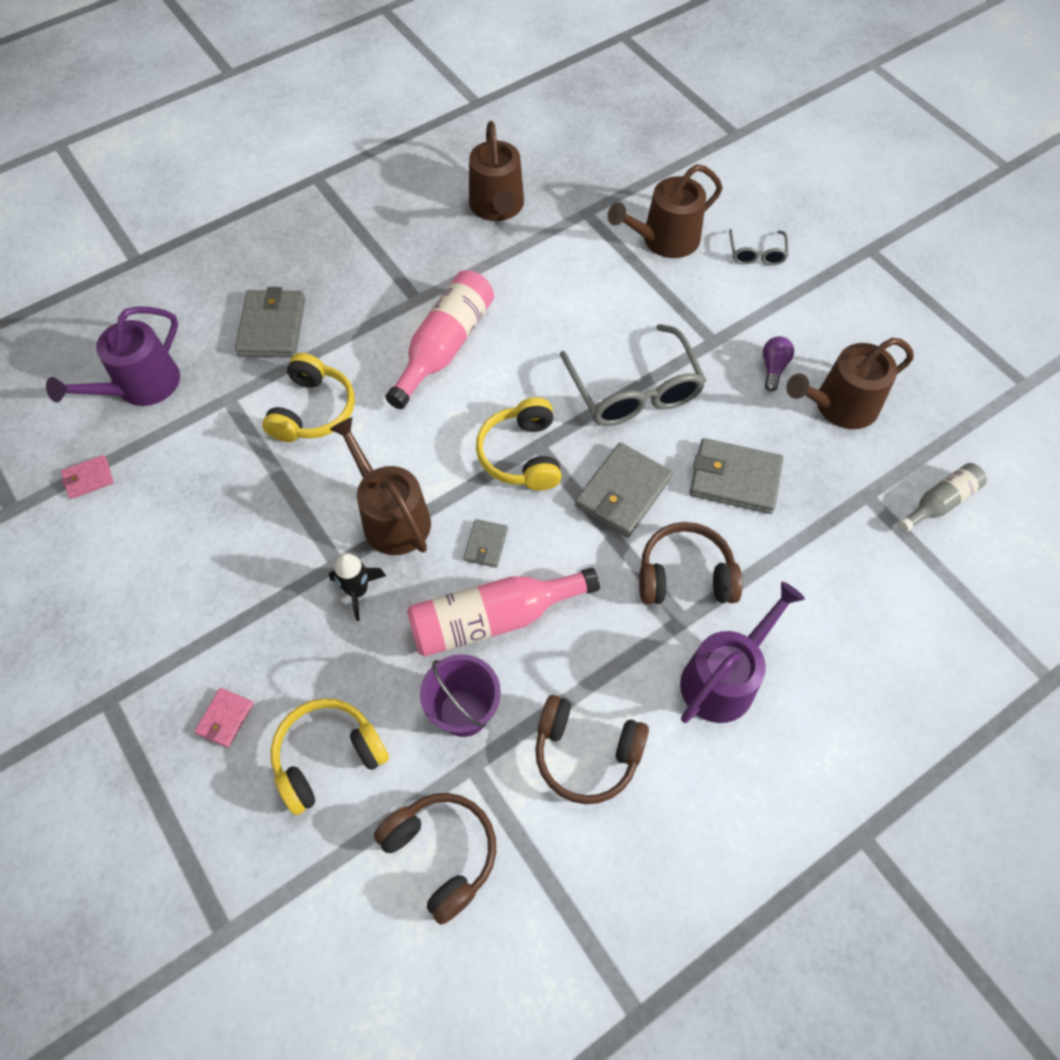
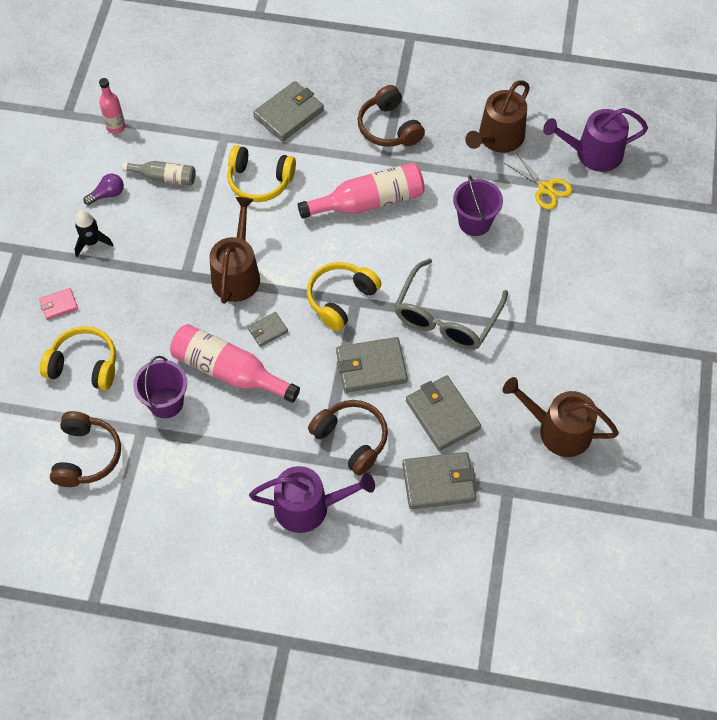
camera: 45 degrees right, 0 degrees up
(88, 479) = (116, 127): pink wallet -> pink bottle
(141, 386) = (189, 95): purple watering can -> purple watering can (593, 153)
(313, 410) = (259, 181): yellow headphones -> yellow headphones turned 45 degrees clockwise
(358, 591) = (180, 298): black rocket -> black rocket (92, 242)
(561, 290) = (474, 222): none -> purple bucket
(586, 753) = (200, 476): brown headphones -> brown headphones (389, 127)
(587, 217) = (545, 188): none -> yellow scissors
(665, 240) = (577, 241): brown watering can -> none
(756, 253) = (626, 297): grey glasses -> none
(773, 368) = (546, 374): purple light bulb -> purple light bulb (107, 194)
(804, 542) = (438, 482): none -> grey wallet
(939, 502) = (546, 534): grey bottle -> grey bottle (164, 177)

